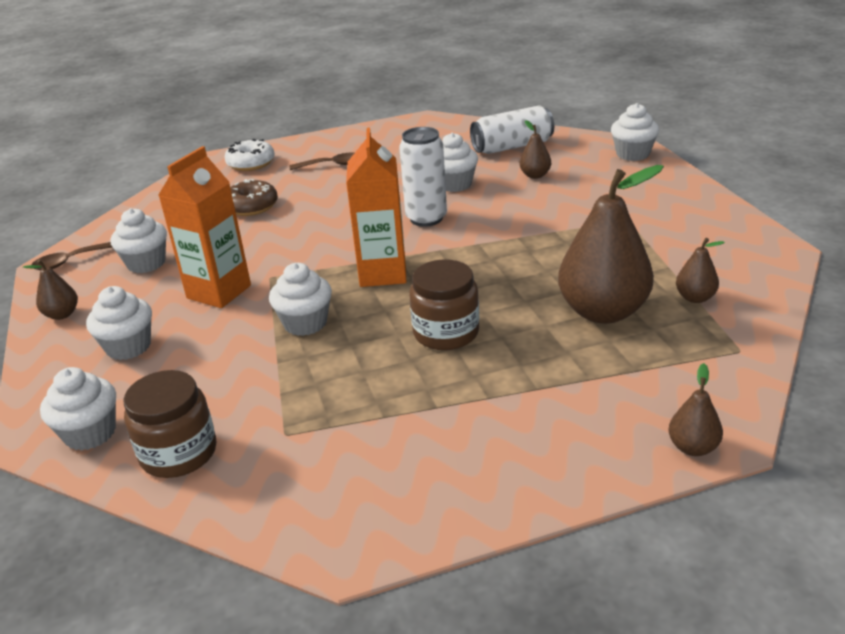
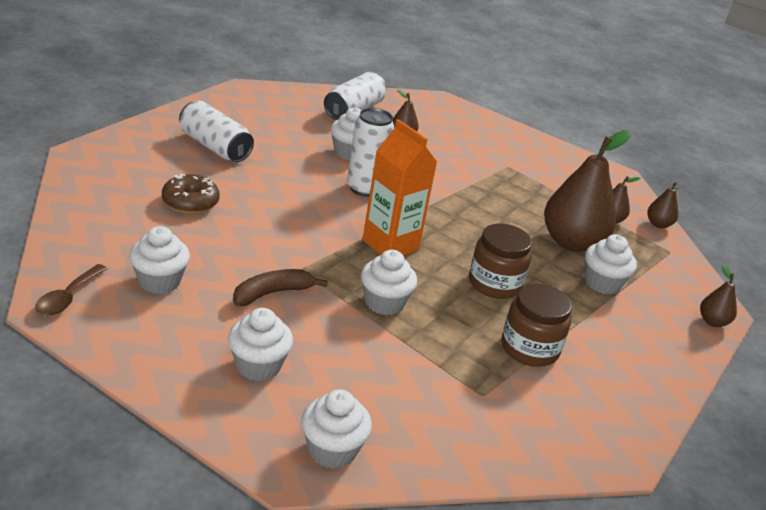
camera: 45 degrees left, 0 degrees up
(62, 314) = (142, 354): brown pear -> brown pear (658, 224)
(179, 453) = (426, 438): brown jar -> brown jar (529, 348)
(219, 292) = (272, 293): orange carton -> brown banana
(251, 163) = (126, 155): white donut -> none
(332, 165) = (215, 147): brown spoon -> white can
(632, 154) = (451, 108): white cupcake -> white cupcake (602, 283)

